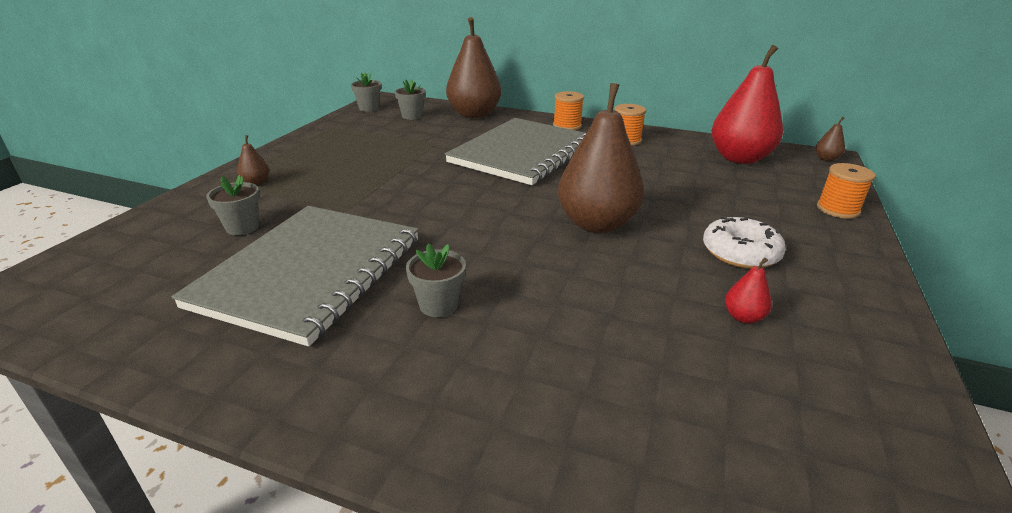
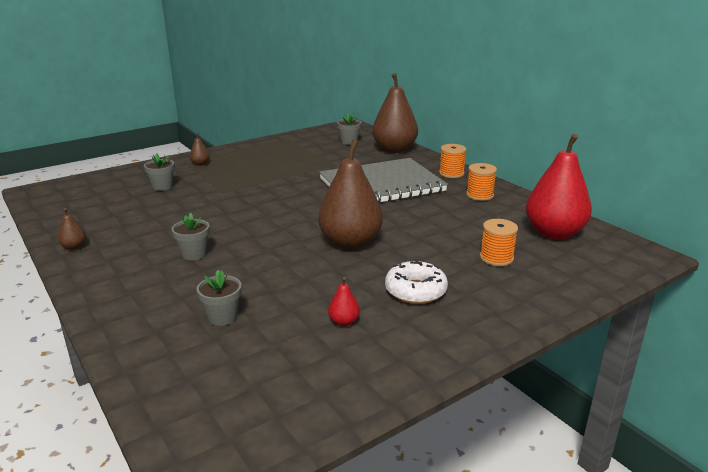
camera: 35 degrees right, 5 degrees down
(310, 272) = (161, 218): grey notebook -> none
(369, 108) = (329, 130): grey flower pot -> grey flower pot (222, 317)
(826, 159) = (643, 256): brown pear -> brown pear (74, 247)
(837, 209) = (561, 292): orange spool -> orange spool (496, 258)

